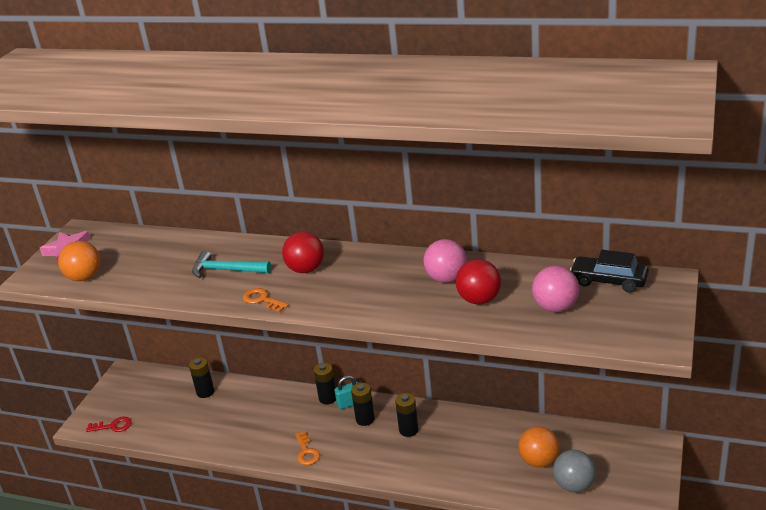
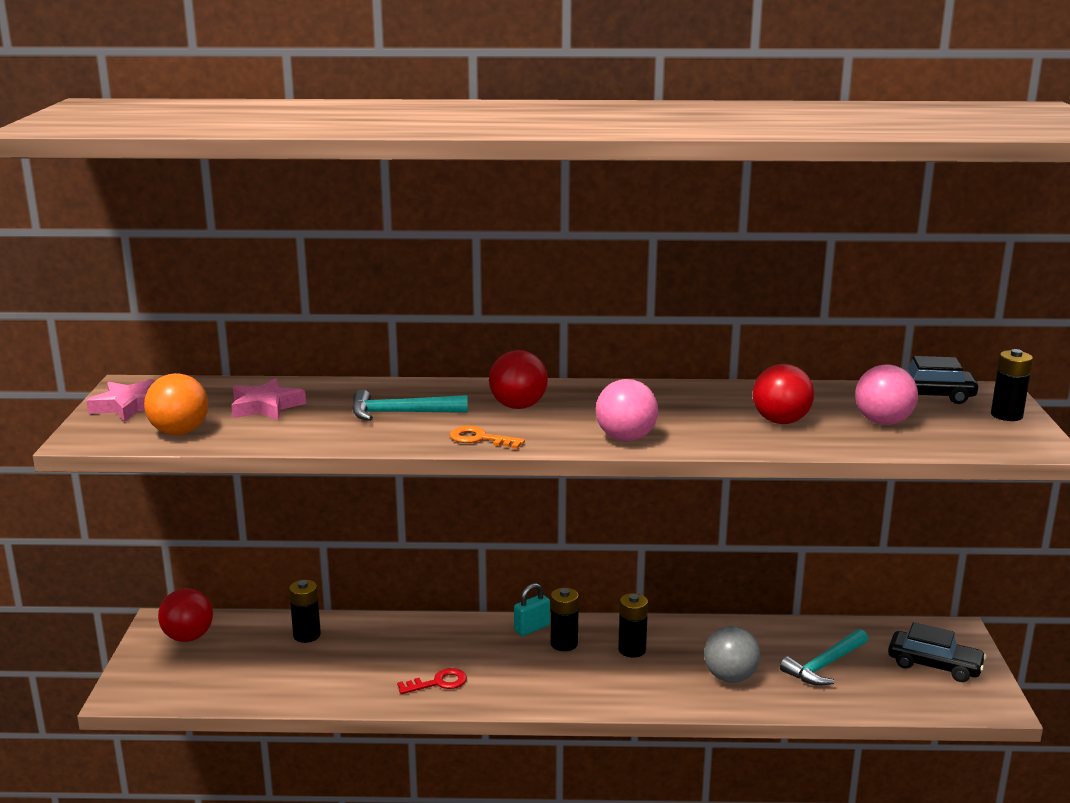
camera: 20 degrees left, 10 degrees down
(113, 426) = (177, 691): red key -> red key (438, 683)
(135, 385) = (188, 637): none -> red ball
(147, 257) = (266, 406): none -> pink star
(306, 452) = (500, 690): orange key -> none
(328, 398) = (497, 625): black battery -> black battery (1006, 415)
(446, 278) = (720, 404): pink ball -> pink ball (626, 438)
(539, 461) = (825, 665): orange ball -> turquoise hammer
(574, 485) = (885, 686): grey ball -> grey ball (730, 677)
(622, 472) = (934, 665): none -> black car

